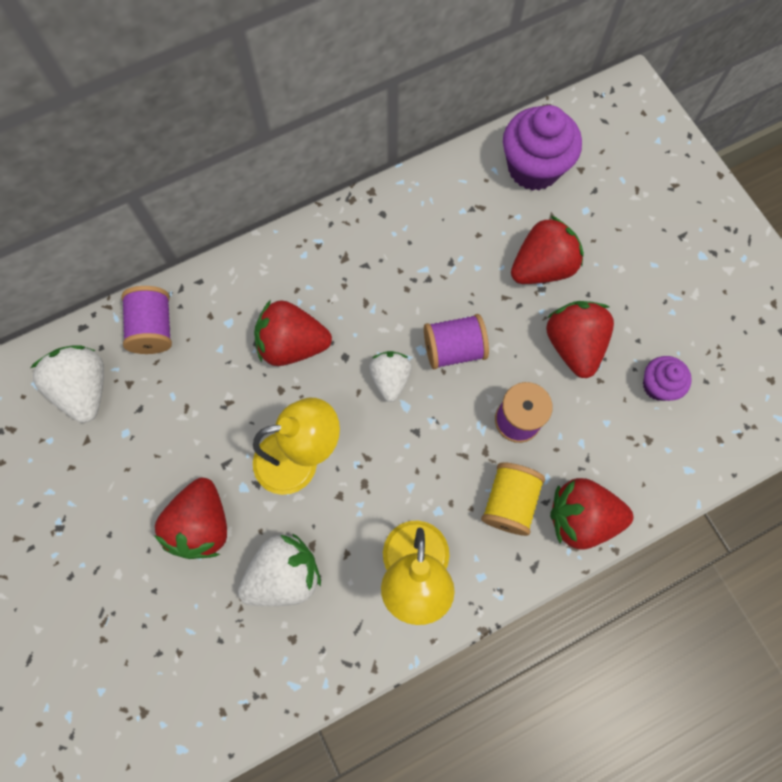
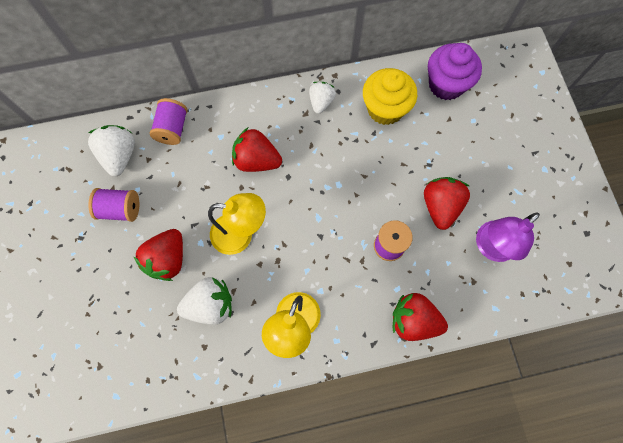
camera: 15 degrees right, 0 degrees up
(390, 379) = (313, 198): white strawberry -> white strawberry (321, 102)
(454, 349) = (360, 189): purple spool -> purple spool (120, 209)
(457, 223) = (385, 109): none -> yellow cupcake
(509, 502) = (368, 297): yellow spool -> none
(542, 267) = (433, 150): red strawberry -> none
(658, 385) = (490, 247): purple cupcake -> purple lamp

